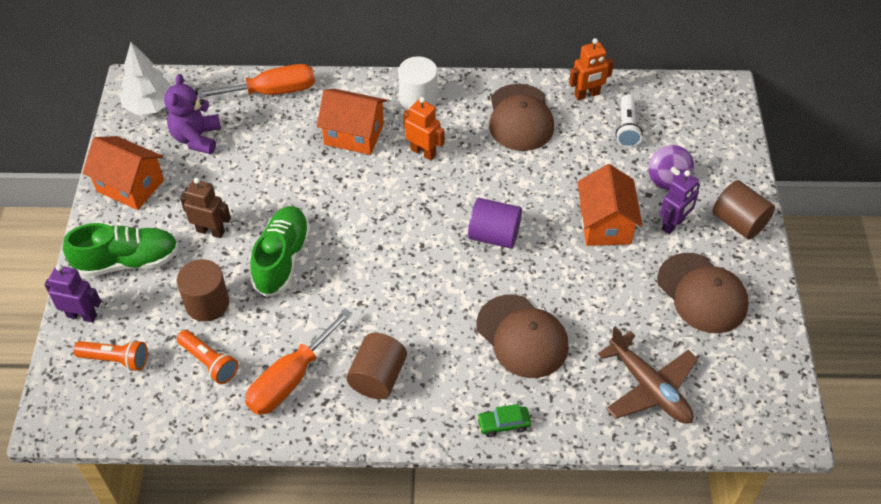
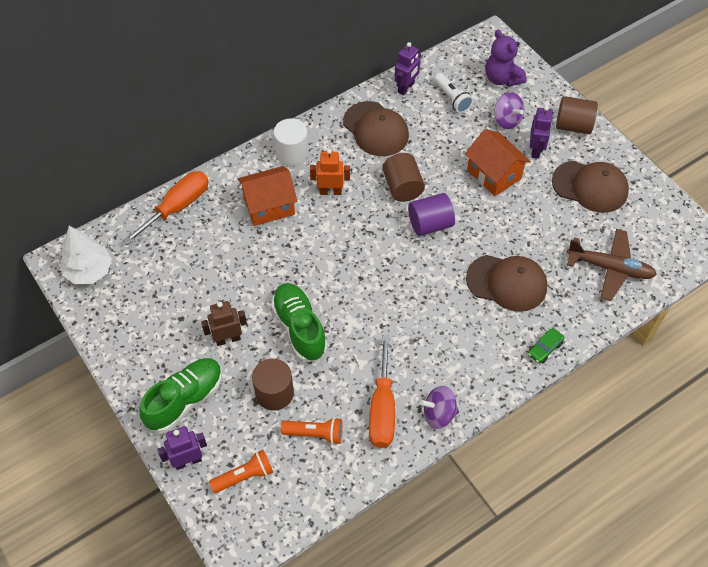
camera: 35 degrees left, 5 degrees up
(130, 186) = (132, 342): orange house -> none
(196, 138) = (151, 275): purple teddy bear -> purple teddy bear (502, 78)
(339, 419) = (438, 414): none -> purple spinning top
(378, 377) = (439, 369): brown cylinder -> brown cylinder (402, 187)
(587, 95) = (406, 88): orange robot -> purple robot

